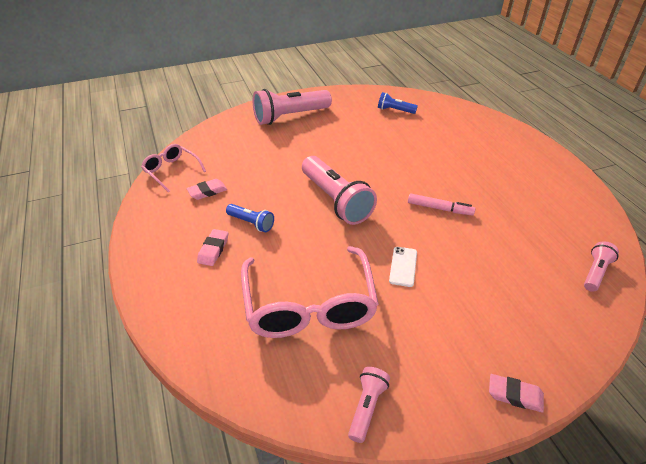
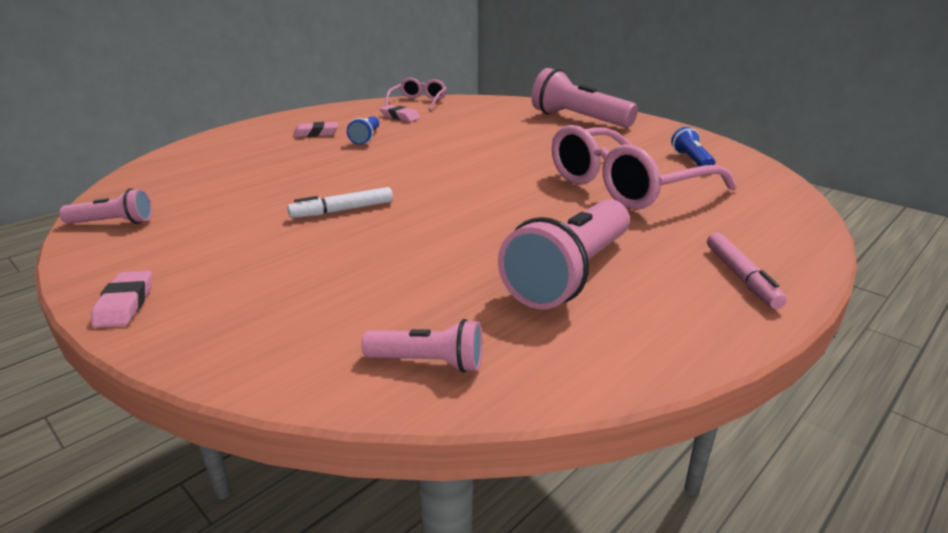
camera: 65 degrees right, 15 degrees down
(309, 305) = (254, 178): pink glasses -> pink glasses (625, 186)
(336, 200) = (439, 162): pink flashlight -> pink flashlight (570, 274)
(403, 266) = (342, 210): white phone -> white marker
(440, 208) = (484, 216): pink marker -> pink marker (741, 277)

